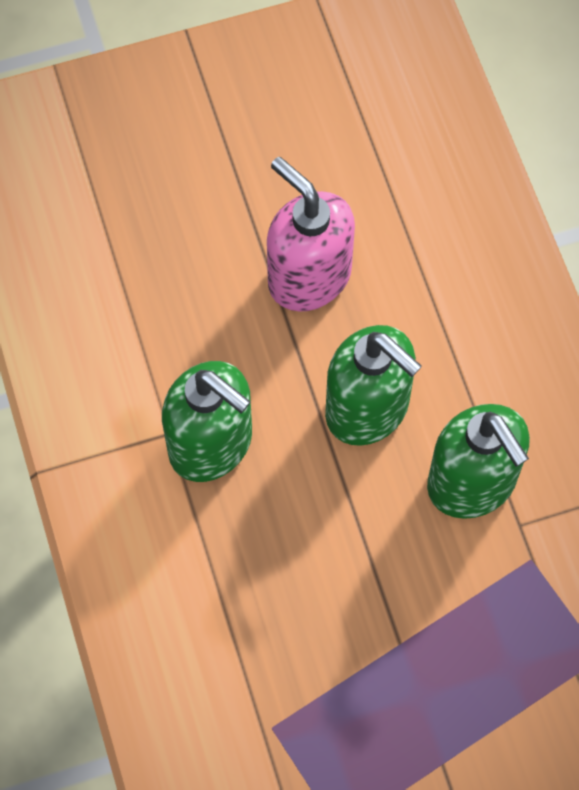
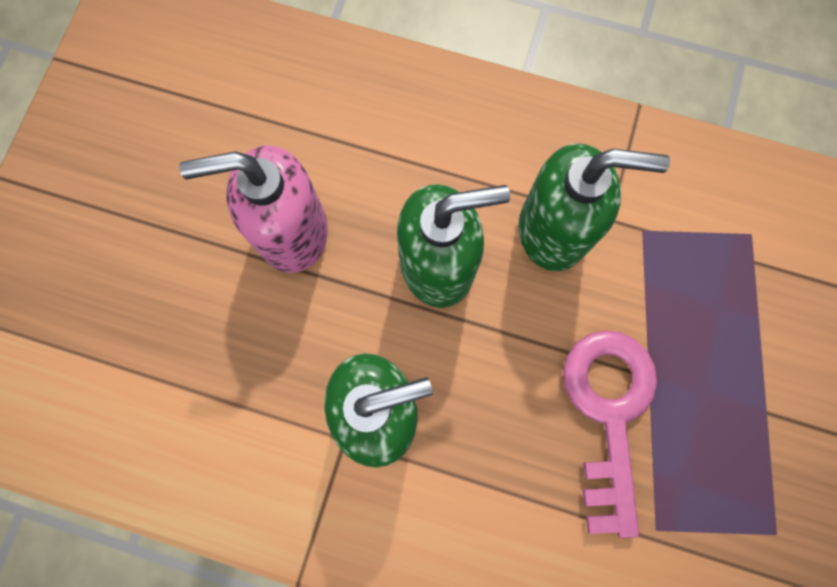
camera: 55 degrees left, 10 degrees up
(342, 628) = (608, 413): none -> pink key

